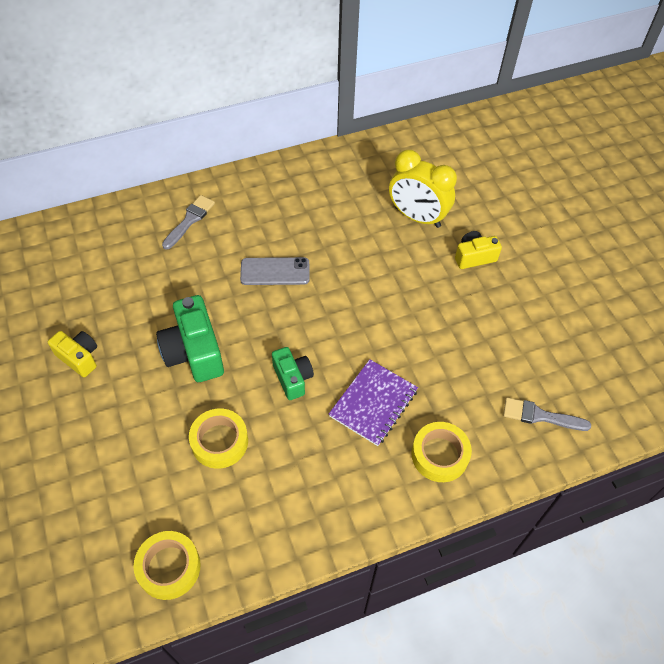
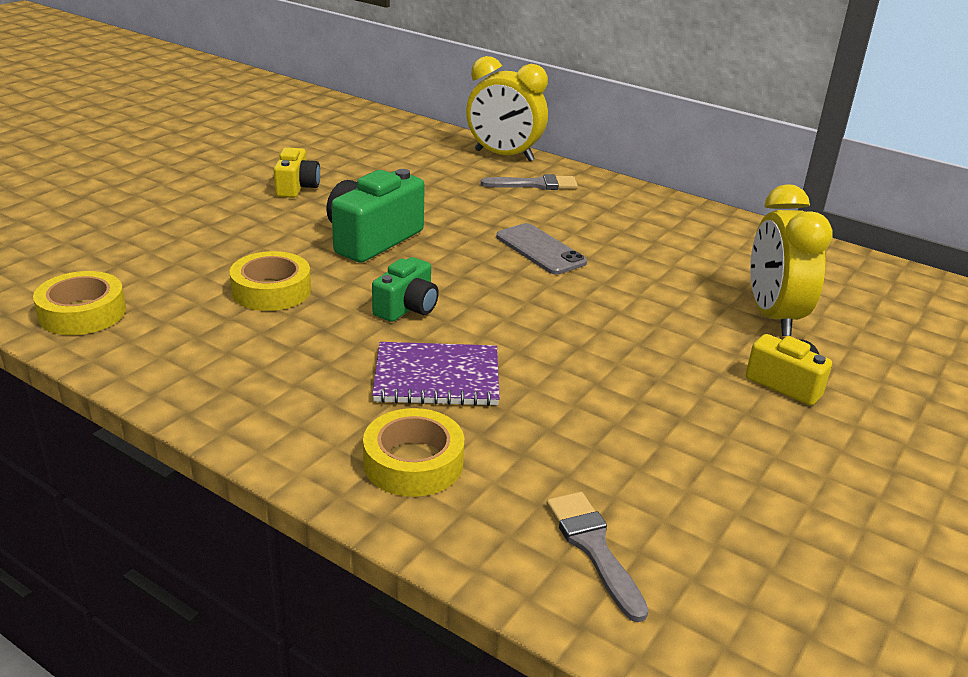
camera: 55 degrees right, 25 degrees down
(132, 210) = (504, 156): none -> yellow clock

